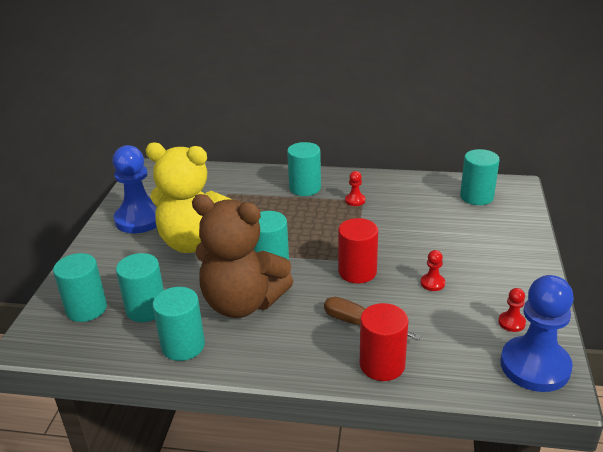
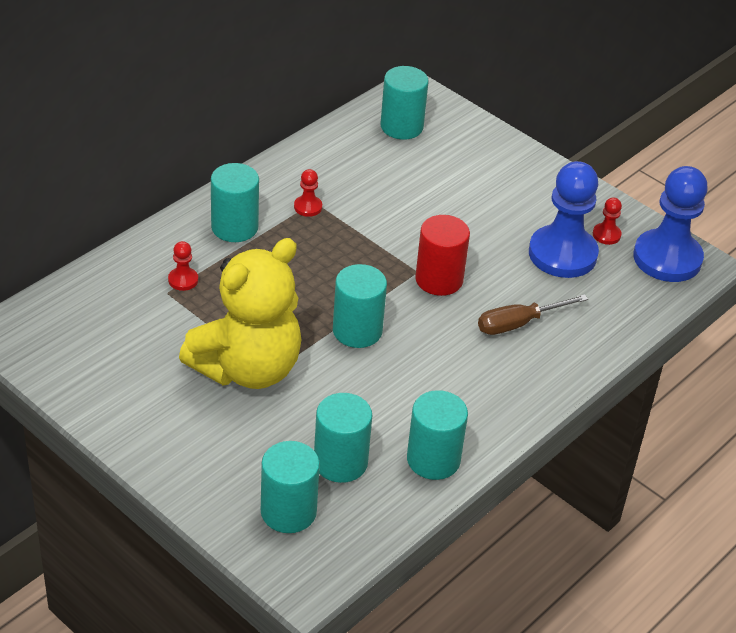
camera: 60 degrees left, 10 degrees up
(140, 219) = (137, 392): blue pawn -> blue pawn (562, 254)
(242, 303) = (406, 385): brown teddy bear -> none
(382, 365) = (586, 341): red cylinder -> none
(432, 283) = (507, 244): red pawn -> red pawn (183, 280)

